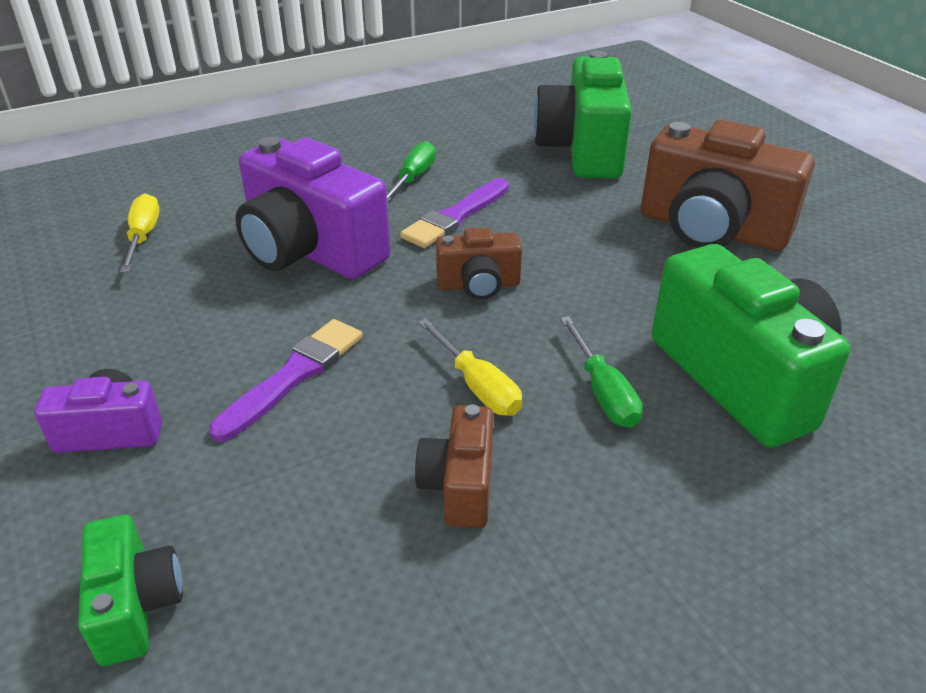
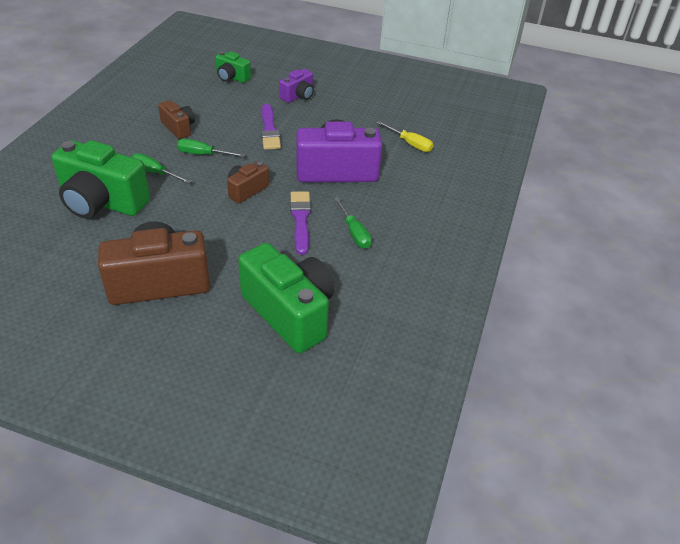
camera: 135 degrees right, 5 degrees up
(477, 386) = (203, 154): yellow screwdriver -> green screwdriver

